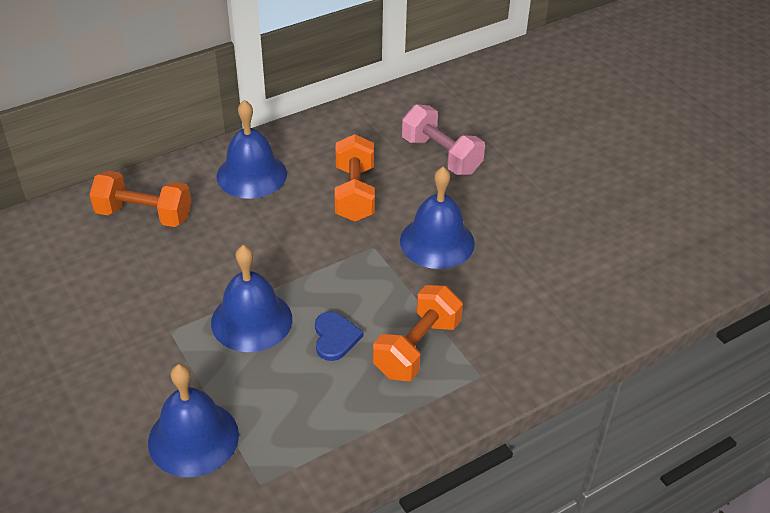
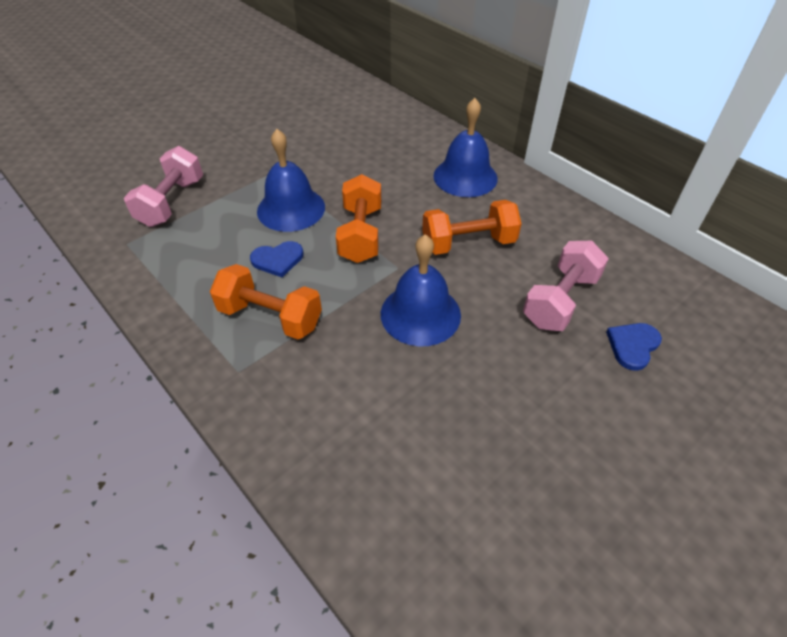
camera: 80 degrees right, 5 degrees up
(144, 215) = (394, 134): orange dumbbell -> orange dumbbell (361, 234)
(193, 438) = (172, 202): blue bell -> pink dumbbell
(495, 132) = (632, 345): none -> blue heart

